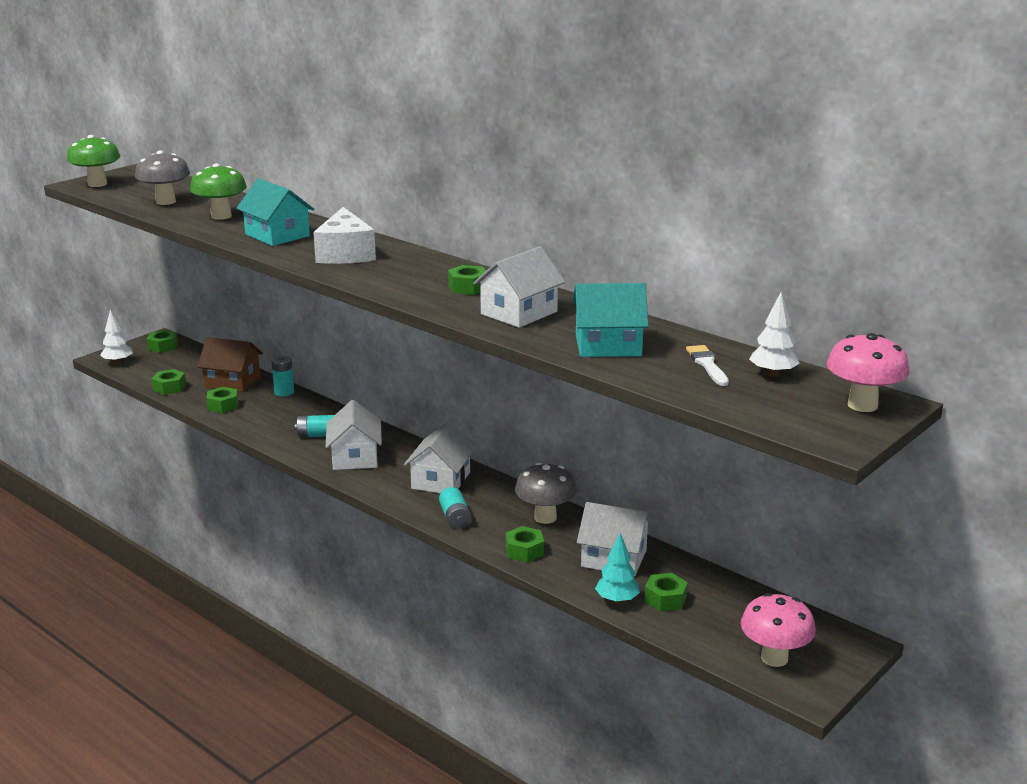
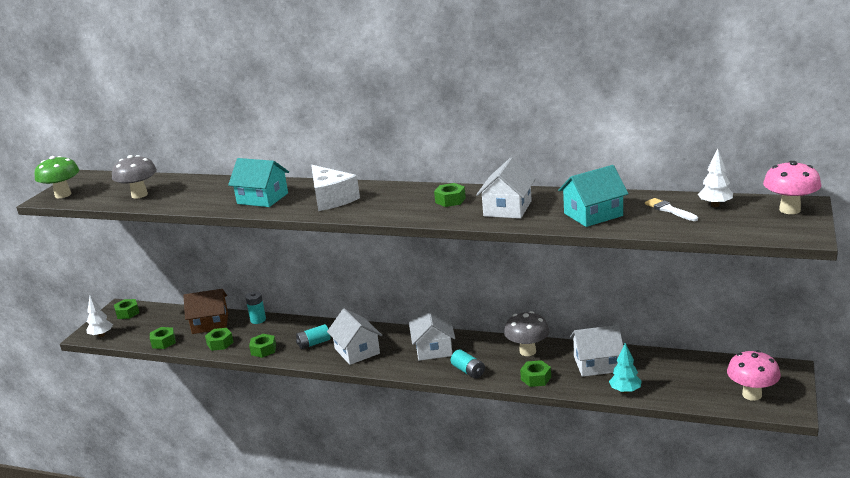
camera: 20 degrees left, 0 degrees up
(221, 216) = (199, 195): green mushroom -> none
(665, 599) = (653, 380): green nut -> green nut (263, 350)

